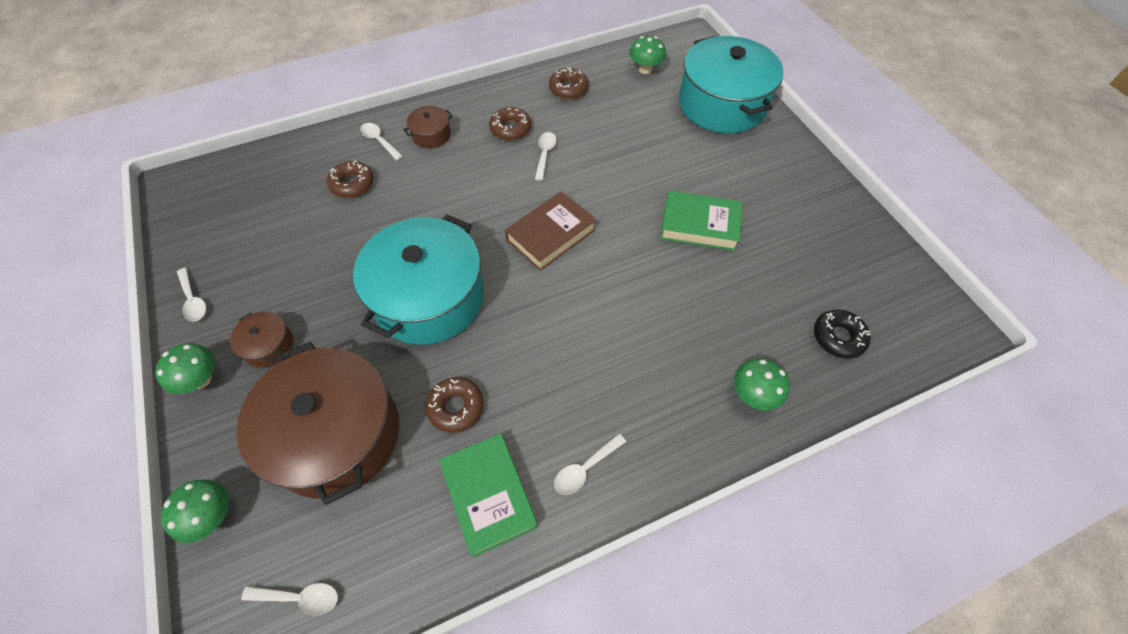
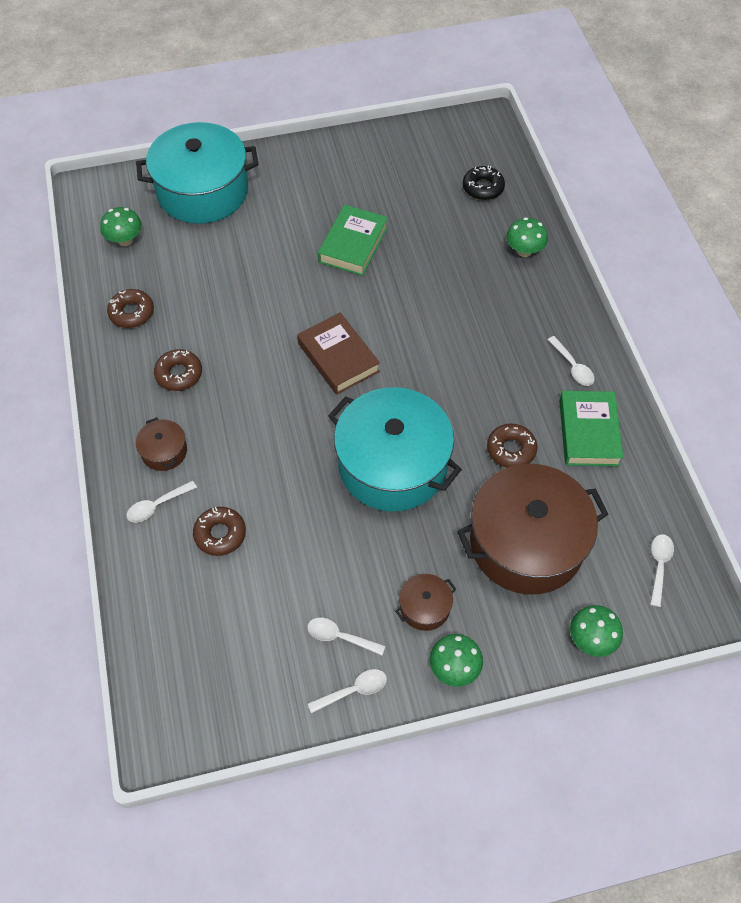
camera: 80 degrees left, 0 degrees up
(489, 495) = (588, 432): green book -> green book turned 75 degrees counterclockwise
(545, 154) = (228, 348): white spoon -> white spoon (340, 637)

